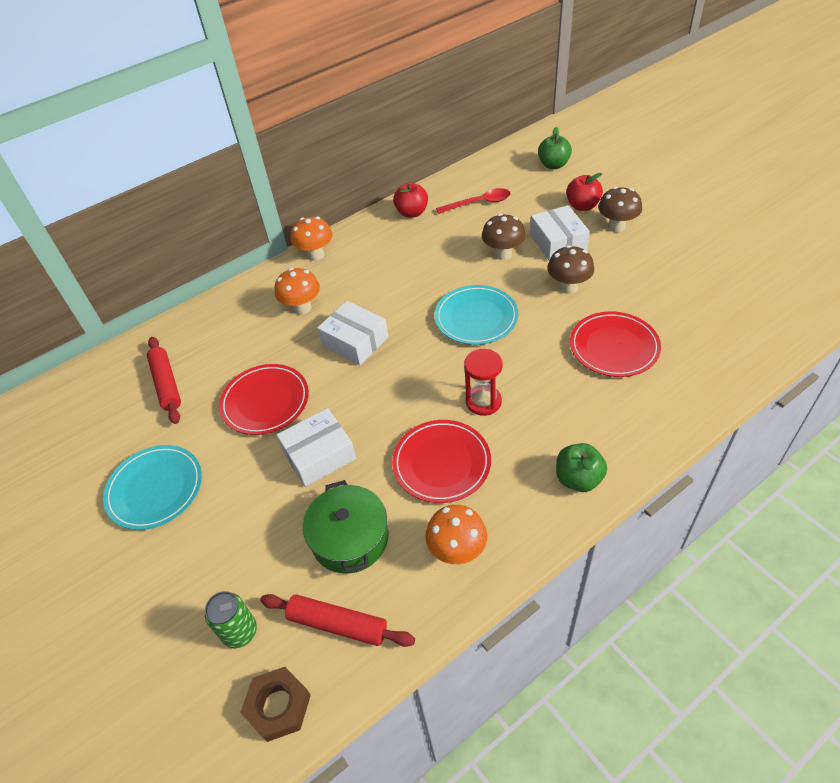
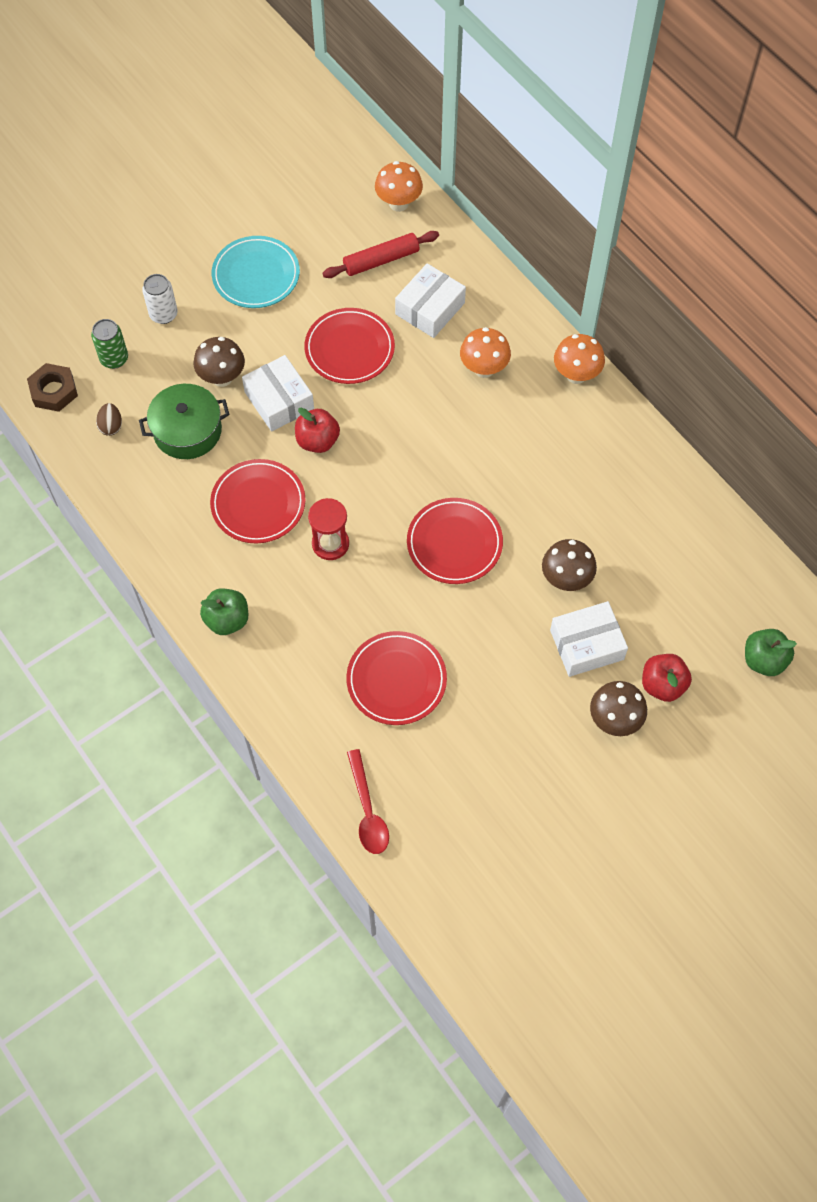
camera: 85 degrees right, 15 degrees up
(186, 580) = (163, 314): none -> white can
(338, 624) = (111, 426): red rolling pin -> brown egg
(355, 341) = (427, 423): white box -> white box (430, 308)
(412, 213) = (656, 478): red apple -> red apple (317, 441)
(457, 551) = (164, 514): orange mushroom -> orange mushroom (398, 203)
(476, 318) = (454, 543): turquoise plate -> red plate
(479, 203) = (674, 557): red spoon -> red spoon (367, 810)
(568, 287) = (499, 646): brown mushroom -> brown mushroom (222, 378)

